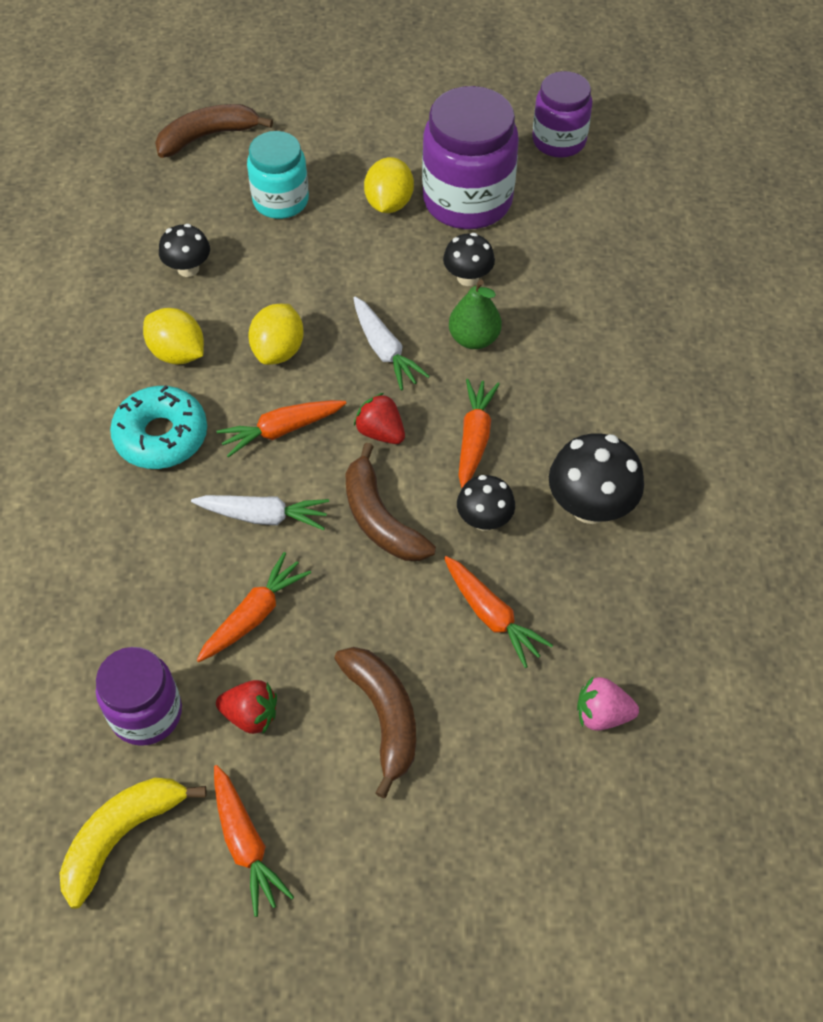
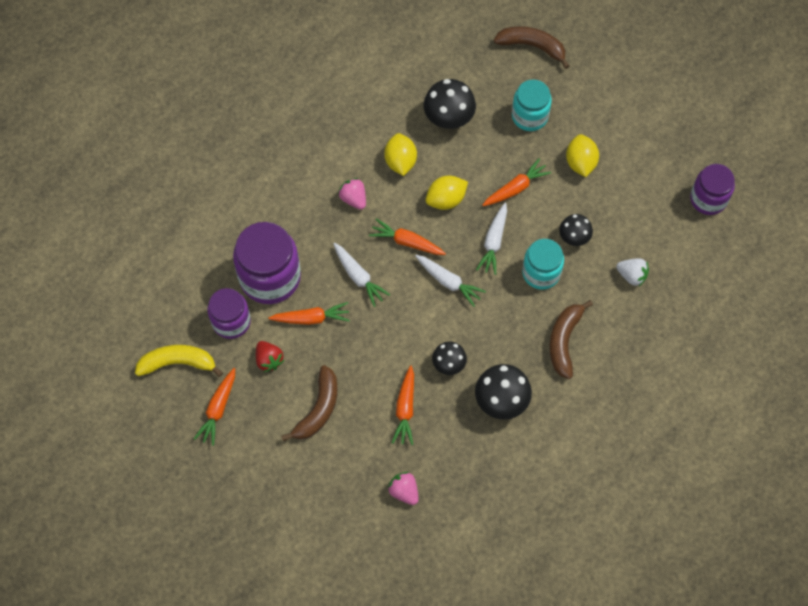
camera: 45 degrees right, 10 degrees up
(161, 436) = (353, 198): turquoise donut -> pink strawberry
(188, 268) = (448, 118): black mushroom -> black mushroom, size x1.61
(380, 432) = (448, 282): red strawberry -> white carrot
(380, 519) = (405, 323): brown banana -> brown banana (564, 341)
(389, 203) = (580, 162): yellow lemon -> yellow lemon turned 60 degrees counterclockwise
(467, 200) = (621, 194): purple jar -> purple jar (270, 277)
(474, 339) = (541, 272): green pear -> turquoise jar
(474, 438) = (486, 322): orange carrot -> orange carrot (516, 188)
(571, 266) = (632, 275): none -> white strawberry

